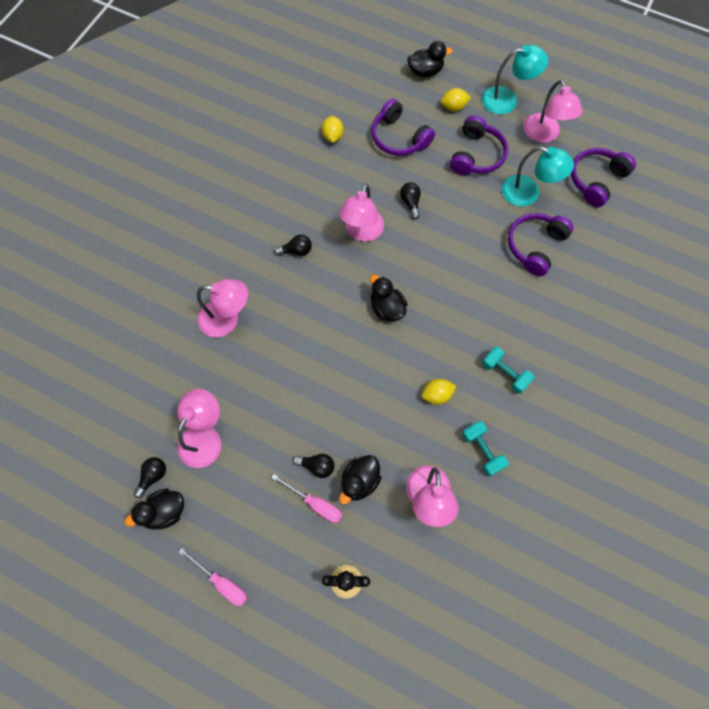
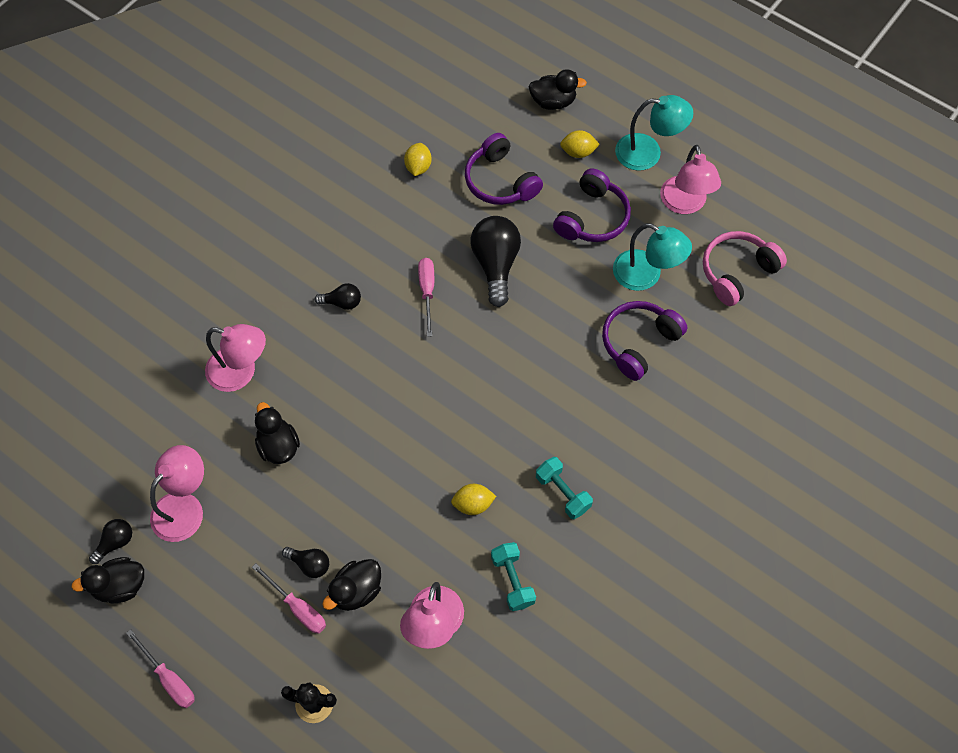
camera: 10 degrees right, 5 degrees down
(362, 232) = (427, 292): pink lamp -> pink screwdriver
(387, 308) = (436, 389): black duck -> black duck (278, 446)
(410, 203) = (495, 265): black light bulb -> black light bulb, size x1.94
(596, 180) = (737, 272): purple headphones -> pink headphones

